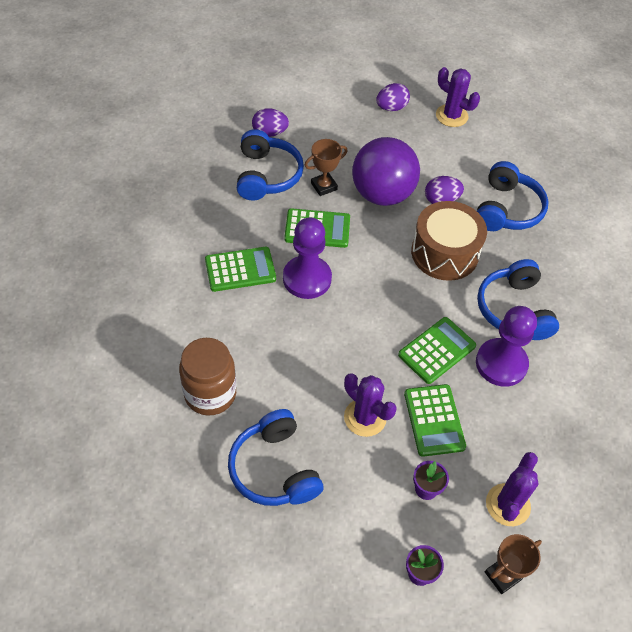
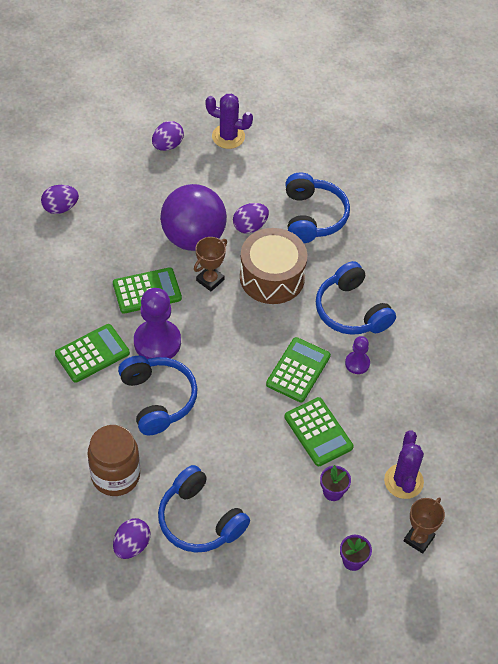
camera: 20 degrees left, 0 degrees up
(195, 470) = (132, 545): none -> purple egg
(267, 175) = (76, 253): blue headphones -> blue headphones (158, 399)
(324, 186) = (135, 247): brown trophy -> brown trophy (210, 280)
(365, 417) = (259, 450): purple cactus -> none
(501, 364) = (357, 363): purple pawn -> purple pawn, size x0.52

